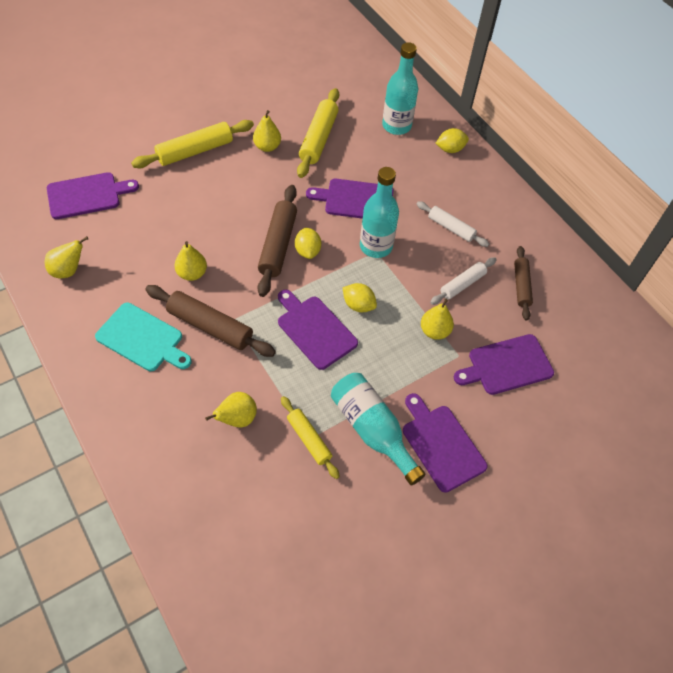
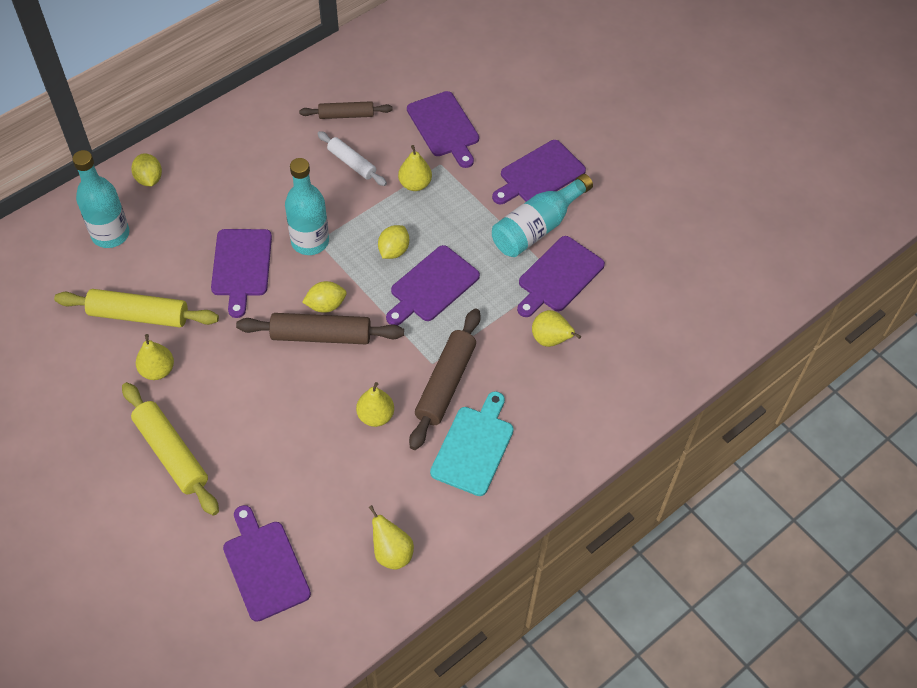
camera: 95 degrees left, 0 degrees up
(309, 439) = (558, 276): yellow rolling pin -> purple cutting board
(451, 228) = (274, 175): white rolling pin -> none

